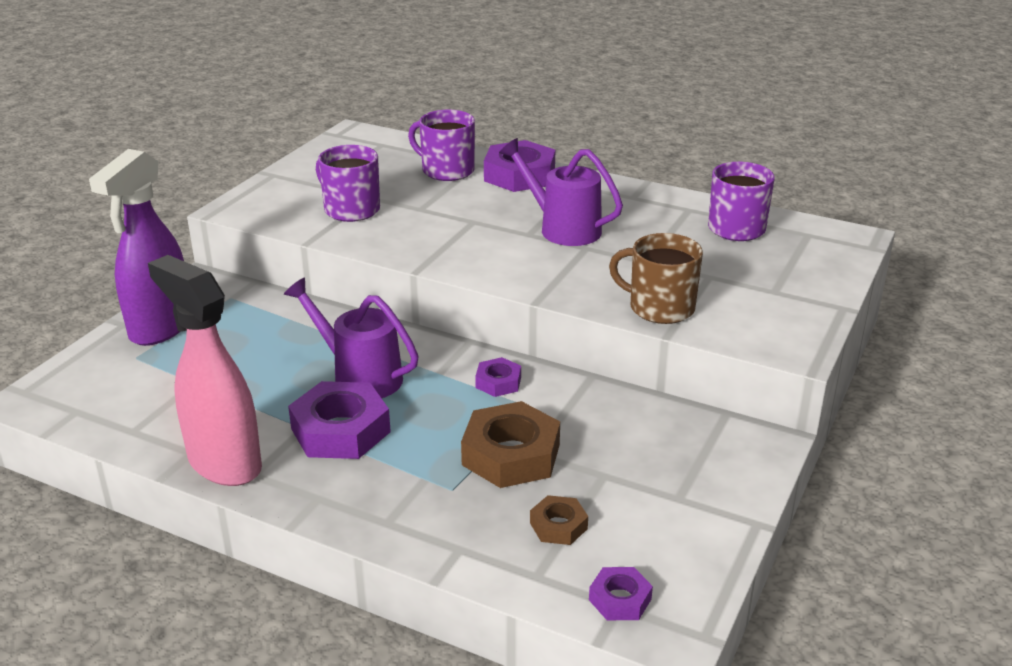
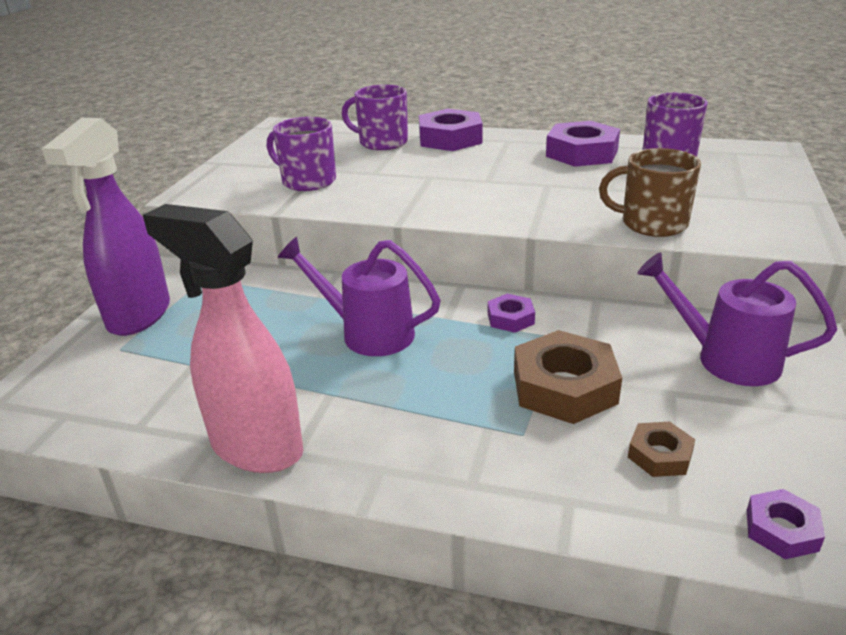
camera: 10 degrees left, 0 degrees up
(340, 430) = (372, 390): purple nut -> purple nut (582, 153)
(562, 228) = (515, 173): purple watering can -> purple watering can (725, 359)

